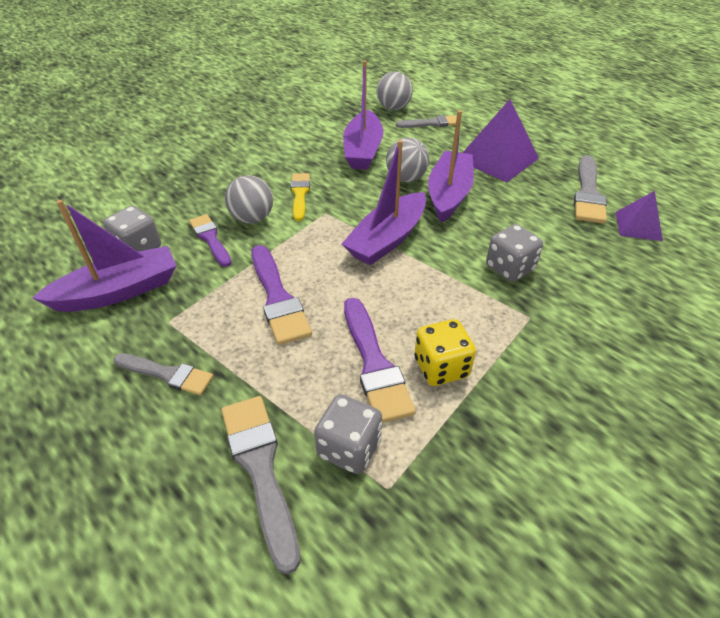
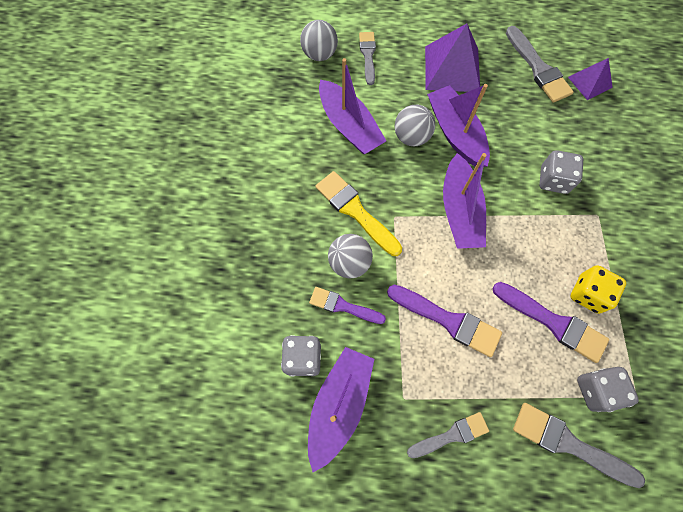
camera: 40 degrees left, 25 degrees up
(300, 194) = (355, 211): yellow brush -> yellow brush, size x1.52
(431, 123) = (368, 55): grey brush -> grey brush turned 45 degrees counterclockwise

